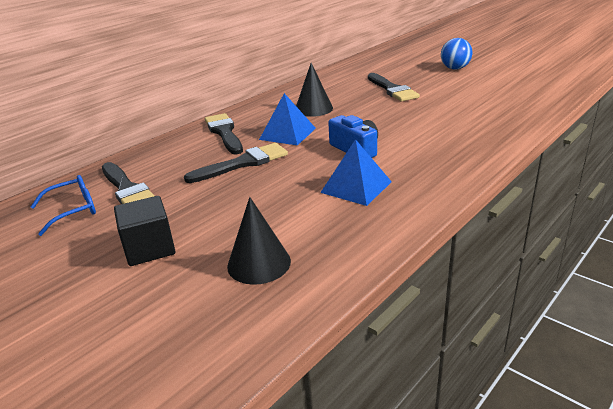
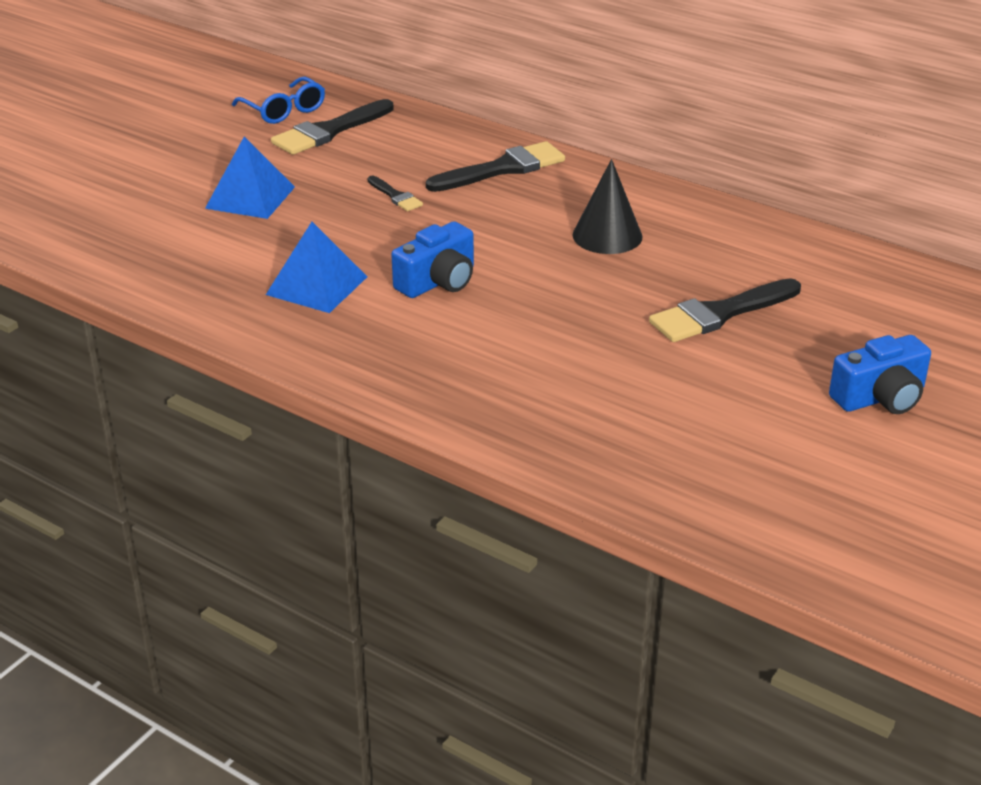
camera: 80 degrees right, 5 degrees up
(149, 248) = (197, 168): black cube -> none
(243, 163) = (395, 196): black brush -> black brush, size x0.52
(259, 263) = (155, 233): black cone -> none
(287, 133) = (498, 220): blue pyramid -> blue pyramid (250, 197)
(455, 68) = (880, 397): blue ball -> blue camera

